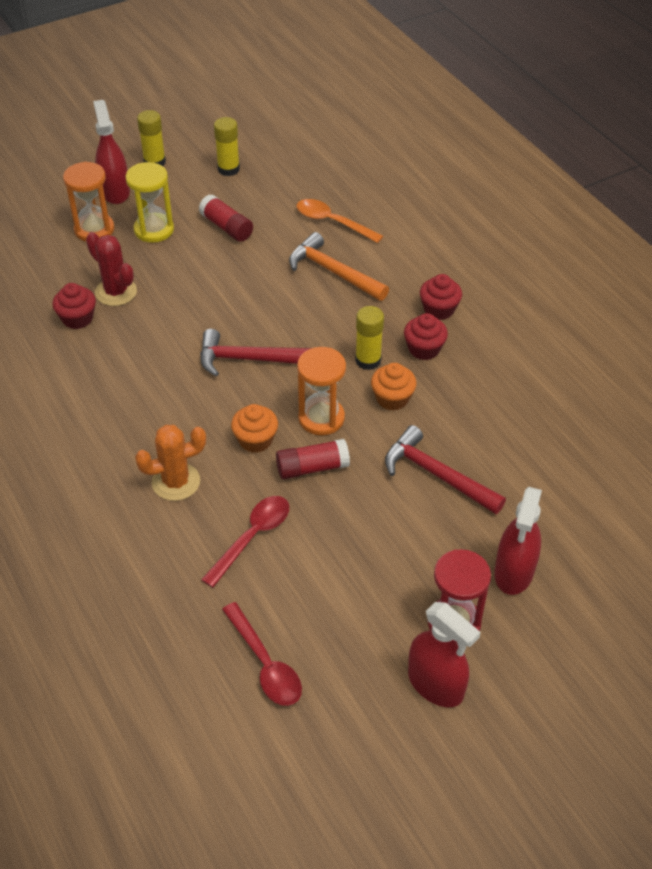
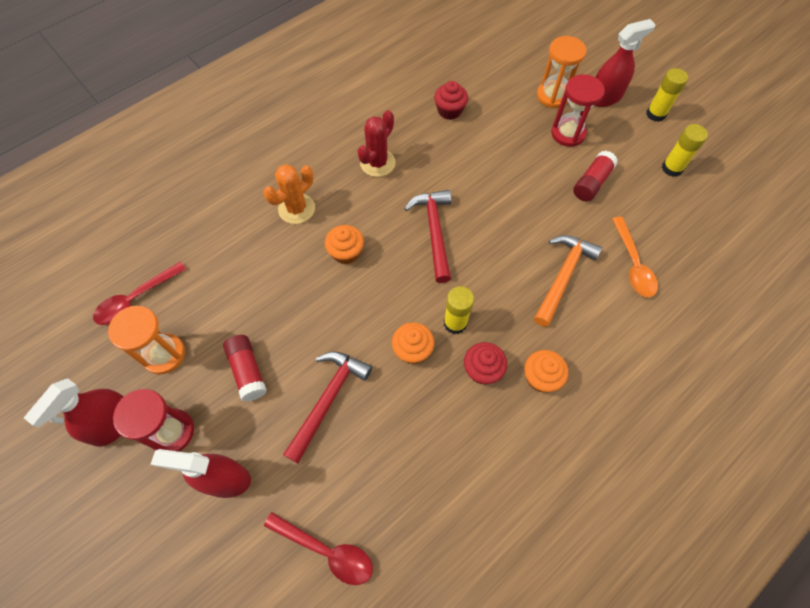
camera: 80 degrees right, 15 degrees up
(116, 292) = (485, 126): red cactus -> red cactus (377, 163)
(154, 230) = (568, 133): yellow hourglass -> red hourglass
(176, 482) = (296, 209): orange cactus -> orange cactus turned 75 degrees clockwise
(252, 537) = (249, 269): red spoon -> red spoon (326, 551)
(312, 467) = (323, 298): red glue stick -> red glue stick (247, 371)
(321, 418) = (378, 296): orange hourglass -> orange hourglass (164, 354)
(332, 222) = (633, 264): orange spoon -> orange spoon turned 150 degrees clockwise
(439, 309) = (541, 377): red cupcake -> orange cupcake

